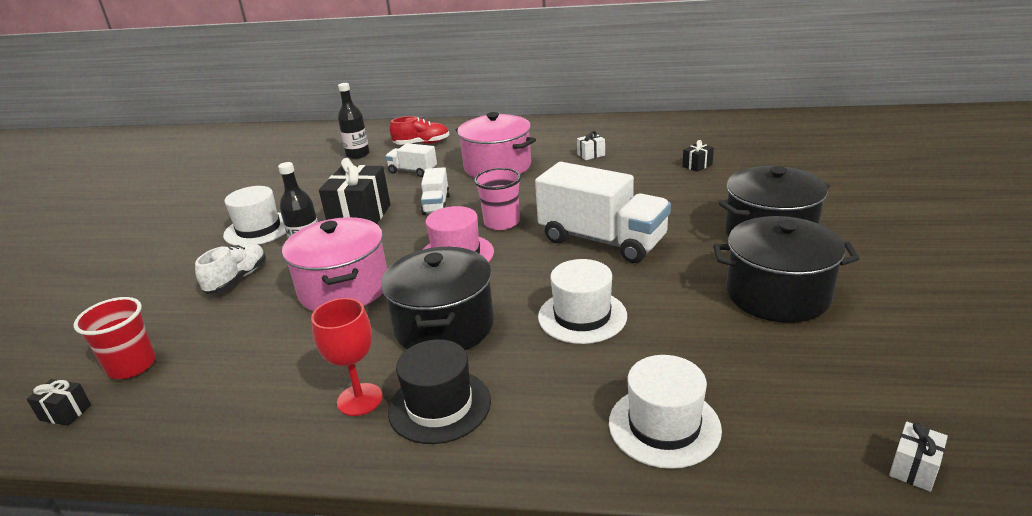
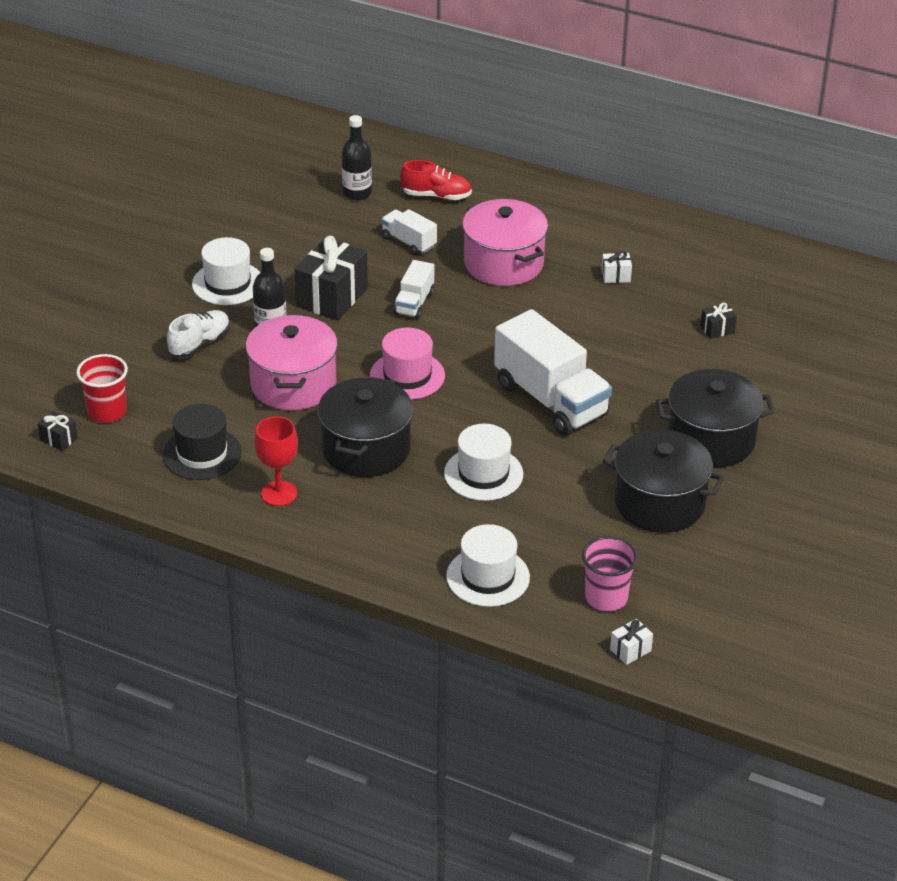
camera: 15 degrees right, 10 degrees up
(439, 406) = (336, 515): black hat -> black hat (202, 453)
(501, 222) = (468, 348): pink cup -> pink cup (606, 598)

